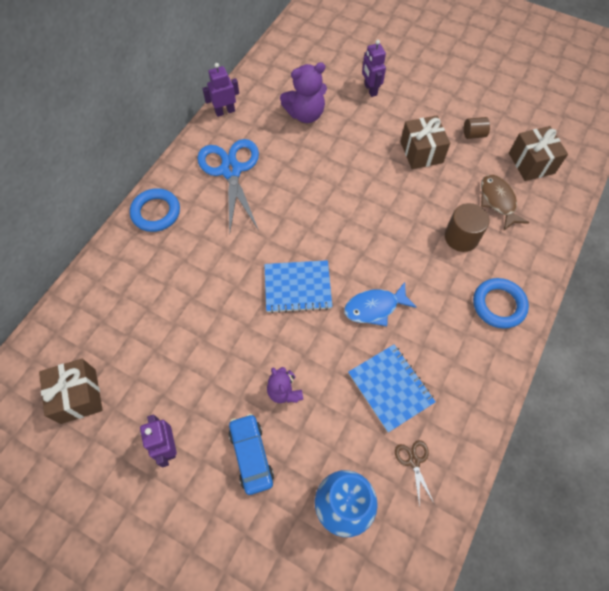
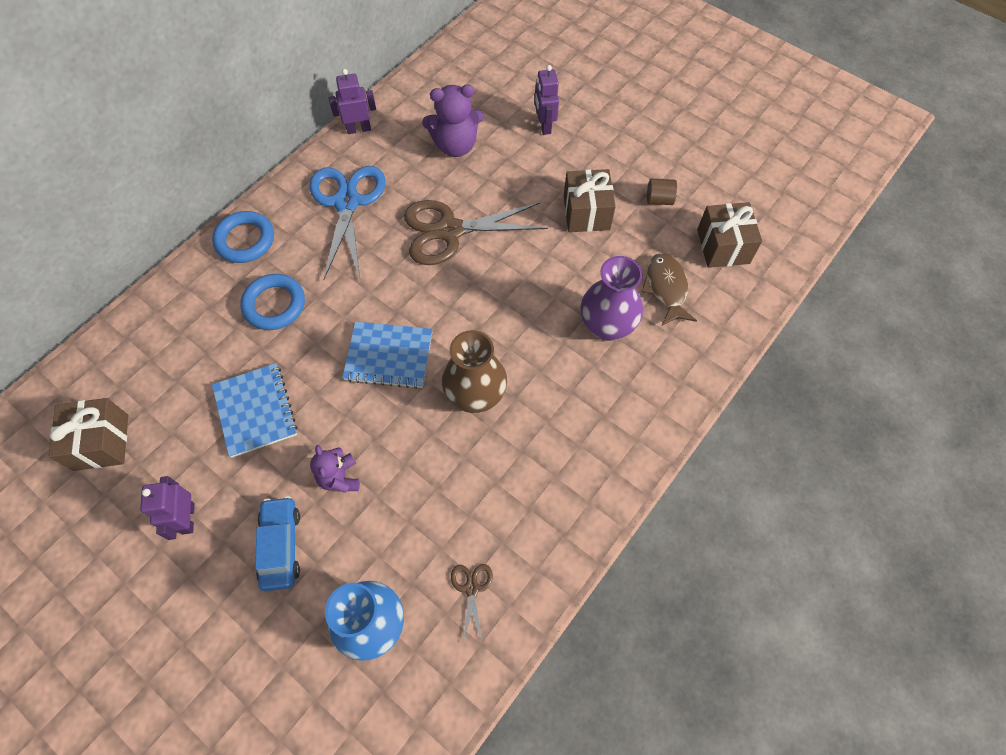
camera: 10 degrees right, 0 degrees up
(319, 181) = (450, 231): none -> brown scissors
(375, 307) = (475, 395): blue fish -> brown vase
(390, 388) = (467, 495): blue notebook -> blue notebook (255, 411)
(461, 237) = (607, 326): brown cylinder -> purple vase
(498, 305) = (630, 417): blue ring -> blue ring (274, 305)

